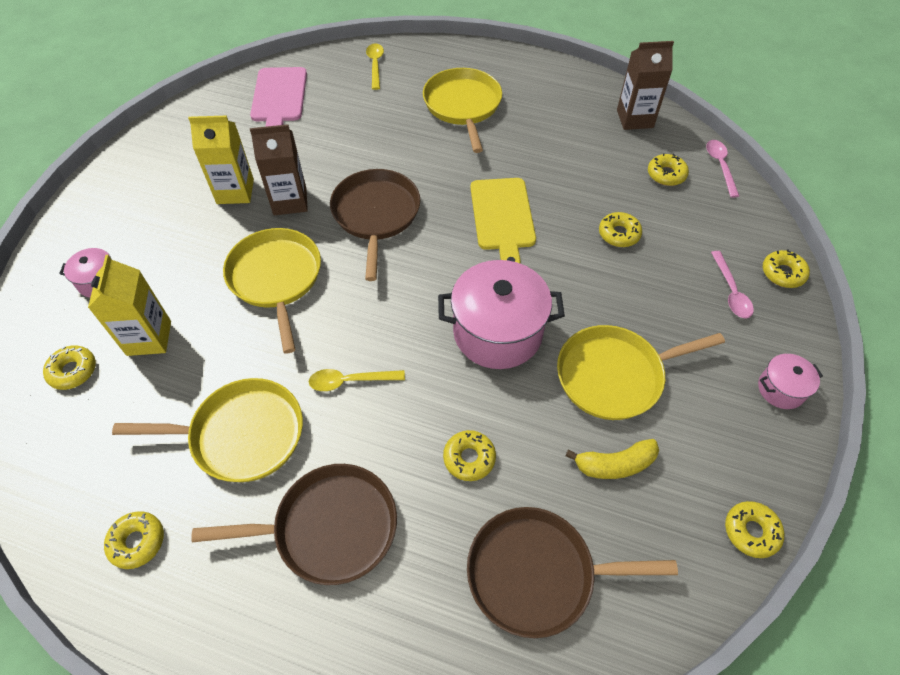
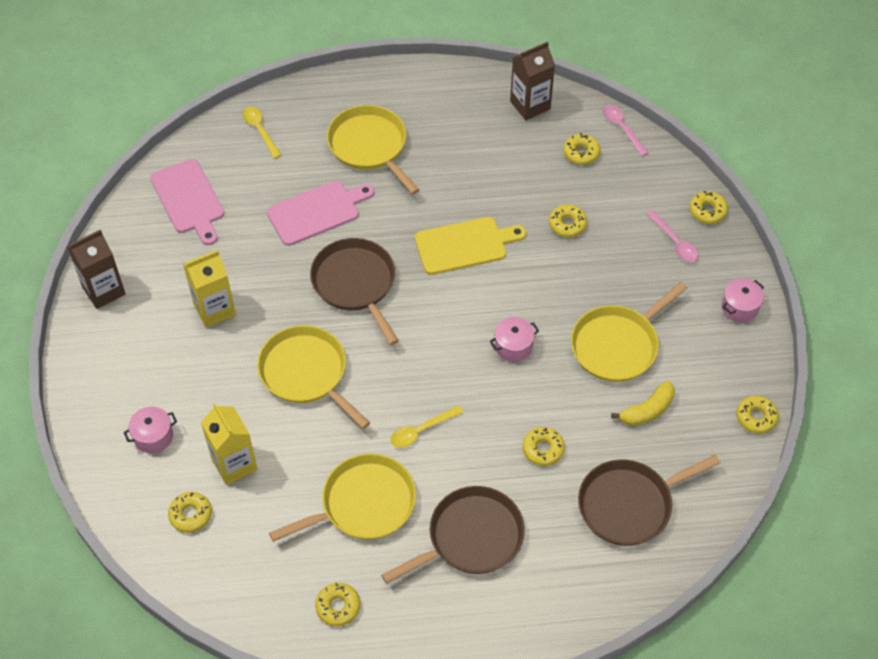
camera: 25 degrees left, 0 degrees up
(290, 201) = (271, 300): brown carton -> brown carton (104, 290)
(381, 143) = (317, 212): none -> pink cutting board
(497, 332) = (513, 346): pink pot -> pink pot, size x0.49
(502, 217) = (465, 245): yellow cutting board -> yellow cutting board turned 75 degrees counterclockwise

